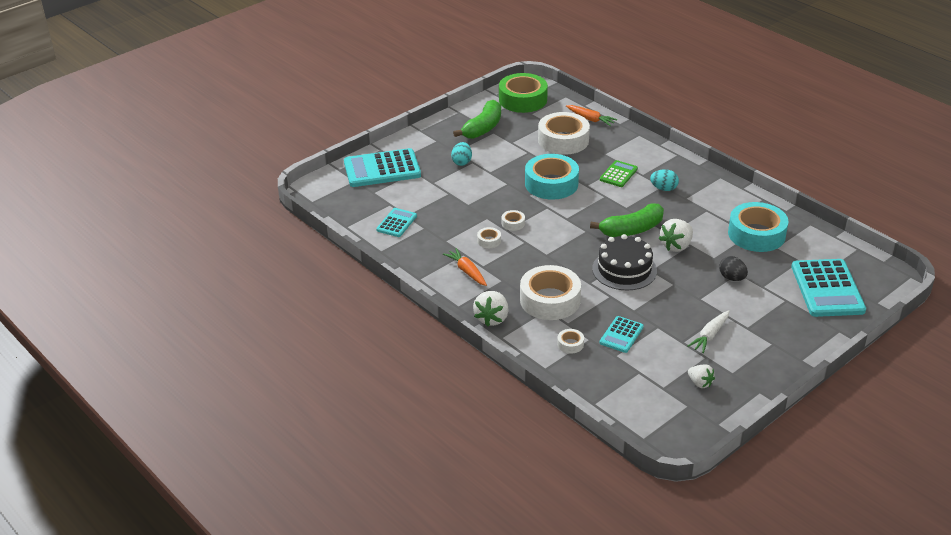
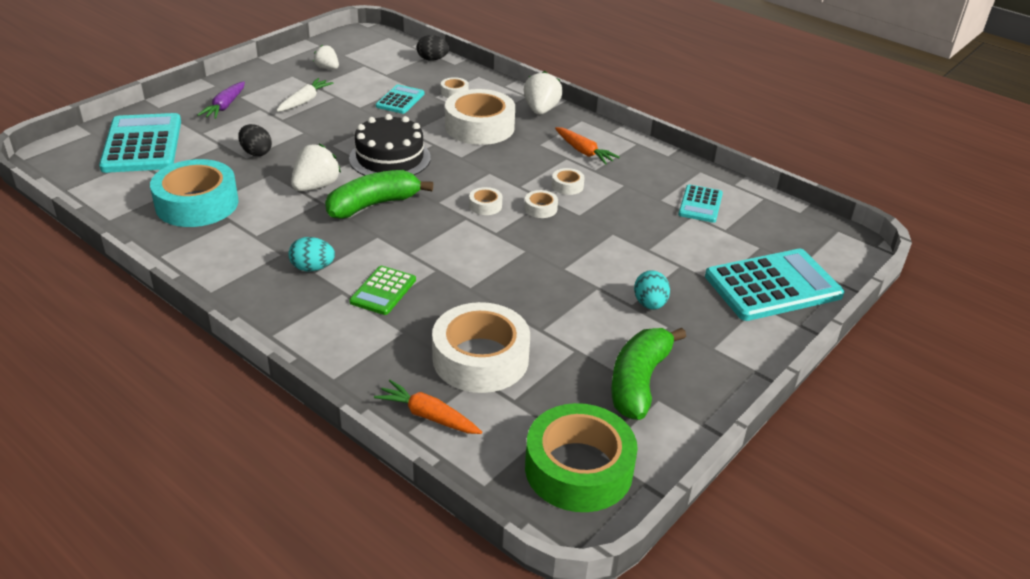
camera: 170 degrees right, 0 degrees up
(551, 184) = (493, 270): turquoise tape -> none
(552, 227) = (485, 205): none -> white tape
(592, 395) = (432, 59): none -> black egg
(780, 331) = (225, 106): none -> purple carrot

